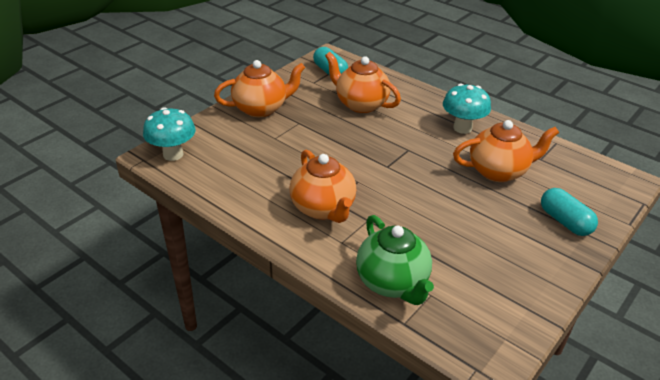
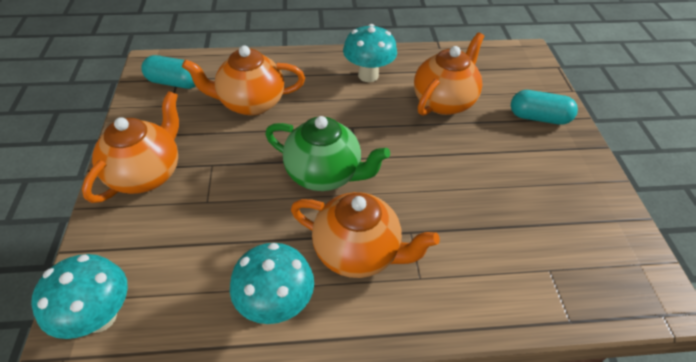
camera: 45 degrees left, 10 degrees up
(251, 201) = (276, 305): none -> turquoise mushroom
(392, 283) = (511, 285): green teapot -> green teapot (324, 174)

